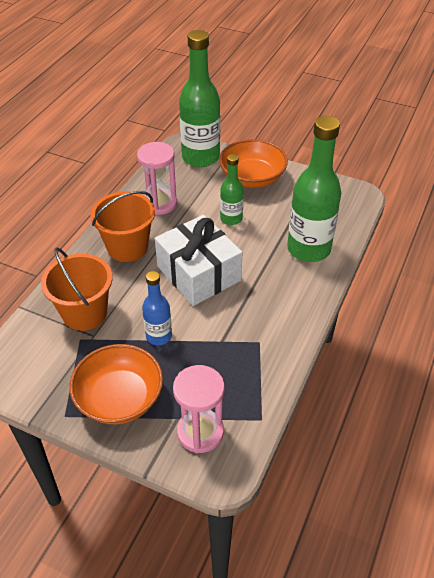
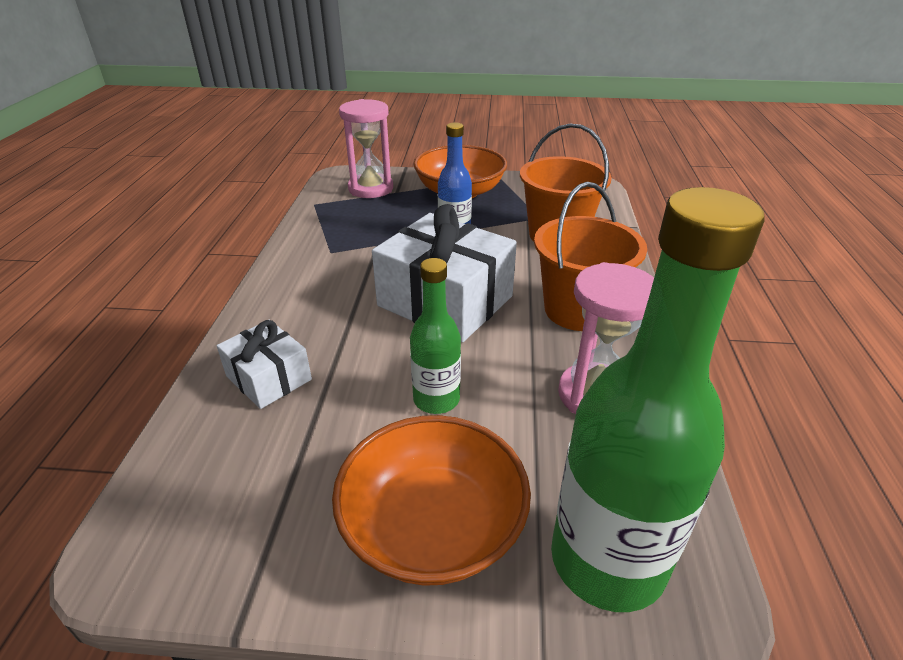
camera: 160 degrees right, 10 degrees down
(308, 249) = (269, 378): green bottle -> white gift

